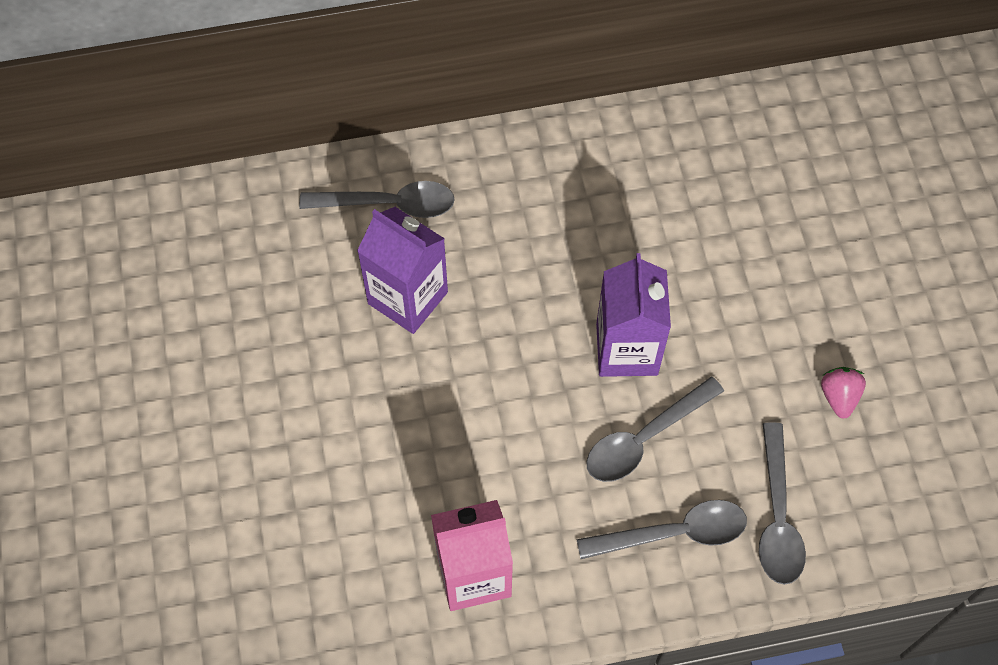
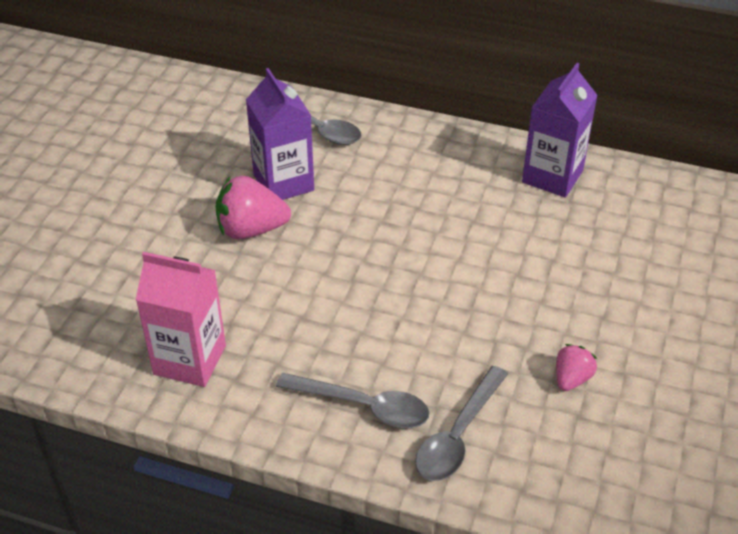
camera: 30 degrees right, 20 degrees down
(418, 379) = (251, 230): none -> pink strawberry
(627, 349) = (419, 276): purple carton -> purple carton (552, 176)
(644, 438) = (388, 335): grey spoon -> none

